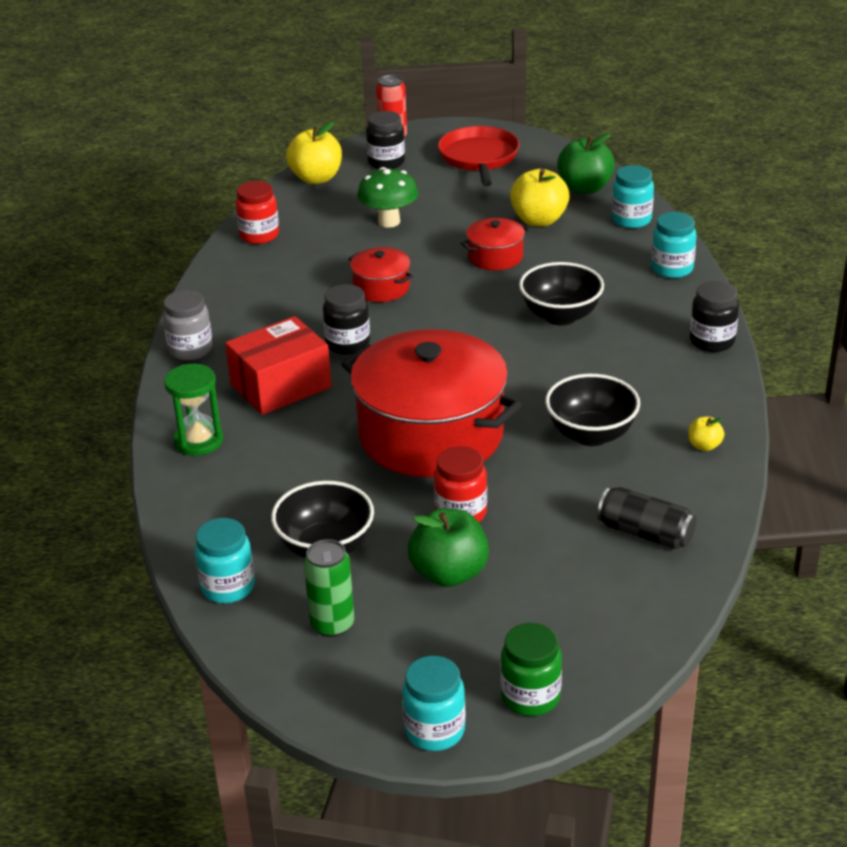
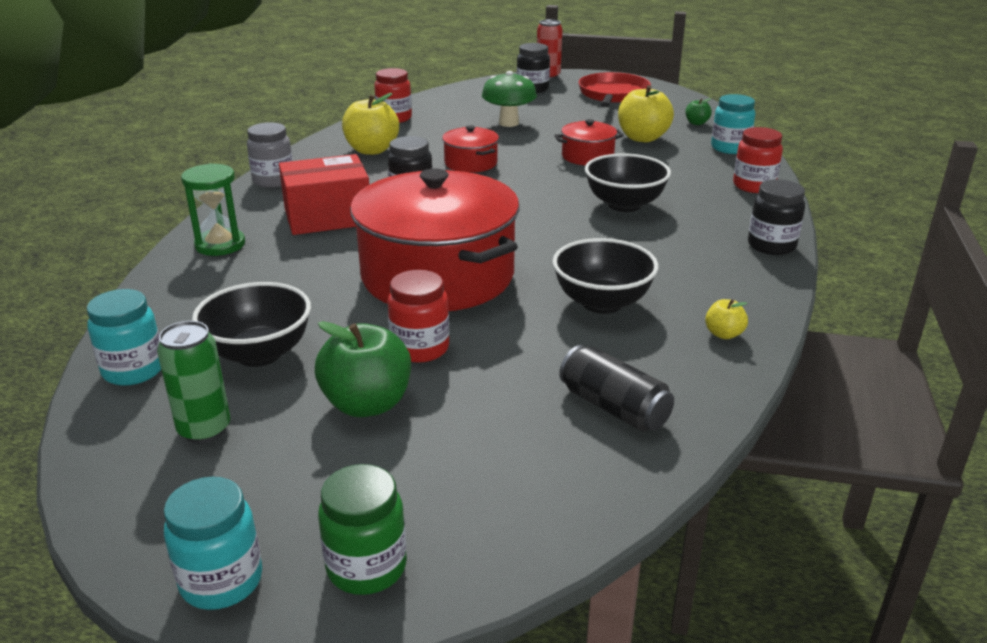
camera: 15 degrees right, 5 degrees down
(316, 178) = (468, 91): yellow apple -> yellow apple (372, 150)
(585, 188) = (696, 123): green apple -> green apple, size x0.49
(672, 269) = (754, 186): turquoise jar -> red jar

